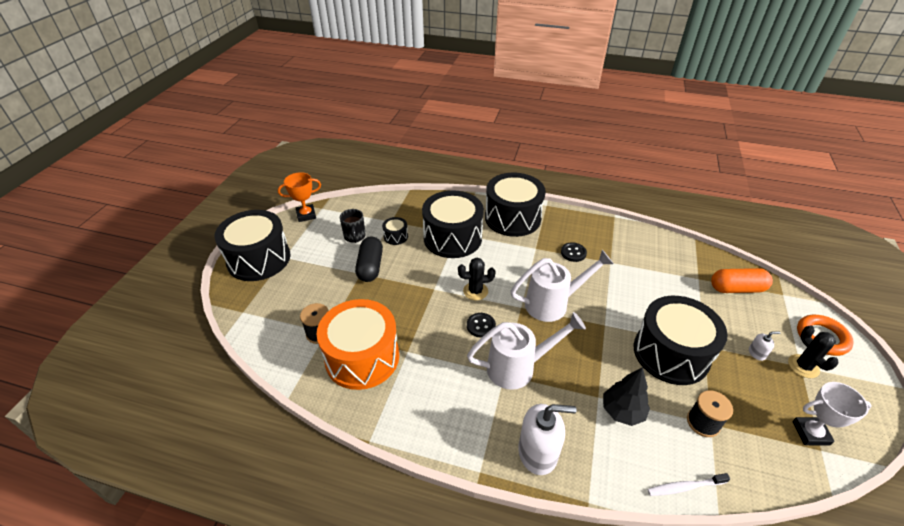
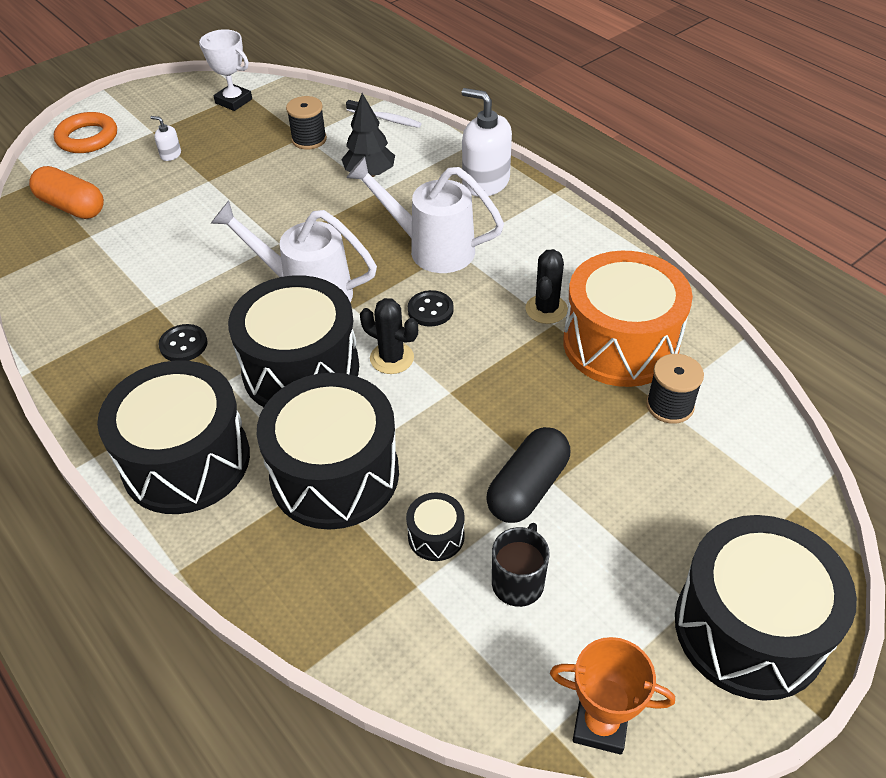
camera: 145 degrees left, 5 degrees up
(671, 353) = (252, 190): black drum -> black drum (301, 369)
(803, 366) = (150, 131): black cactus -> black cactus (546, 309)

